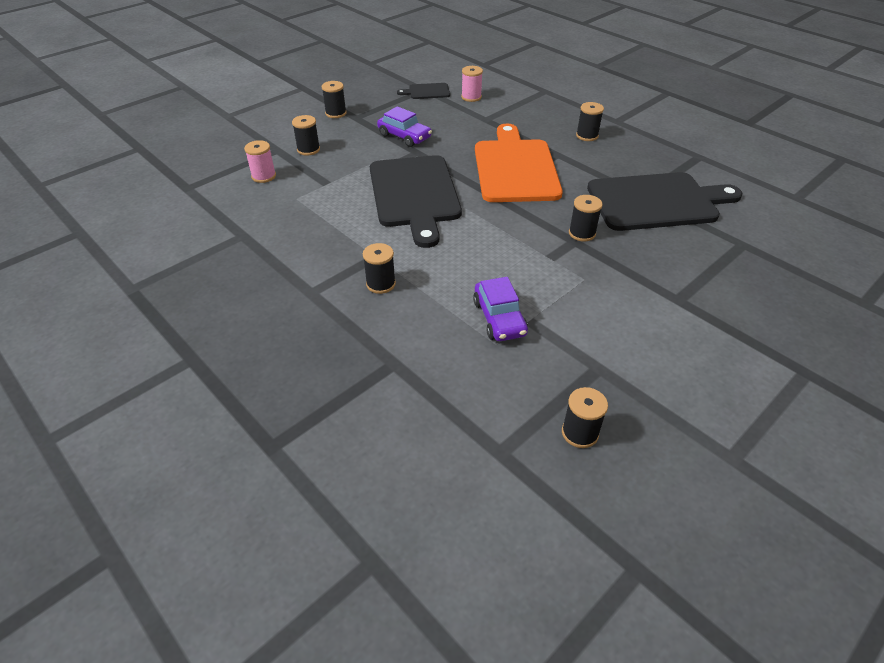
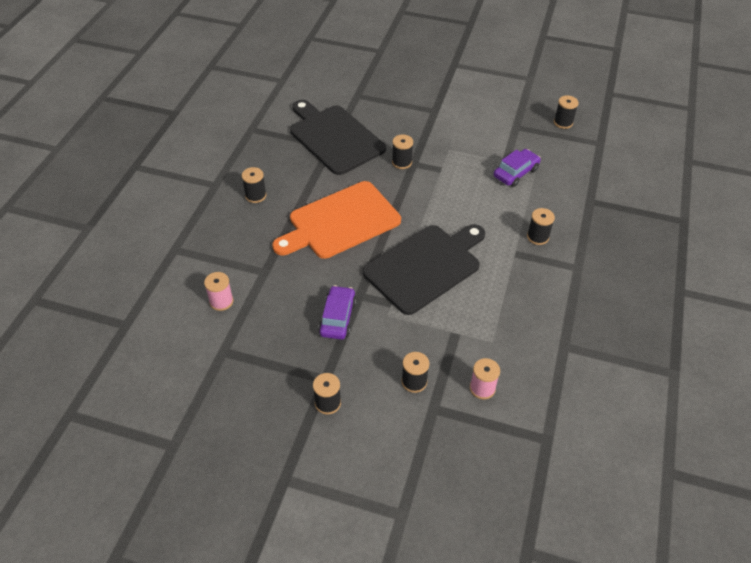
camera: 120 degrees left, 5 degrees up
(427, 91) = (228, 345): black cutting board -> none

